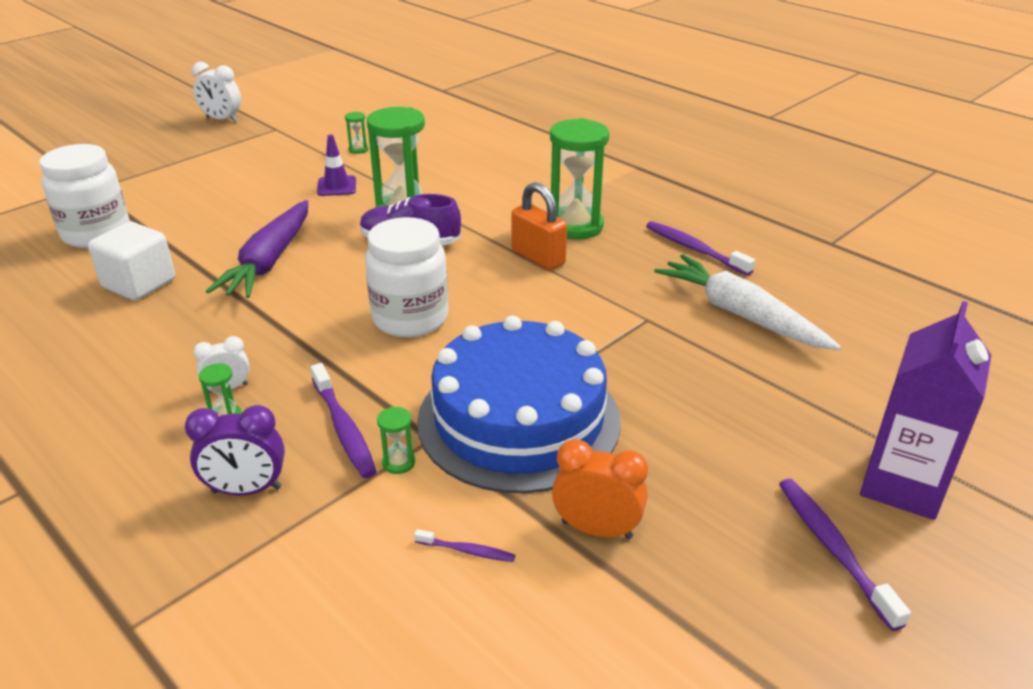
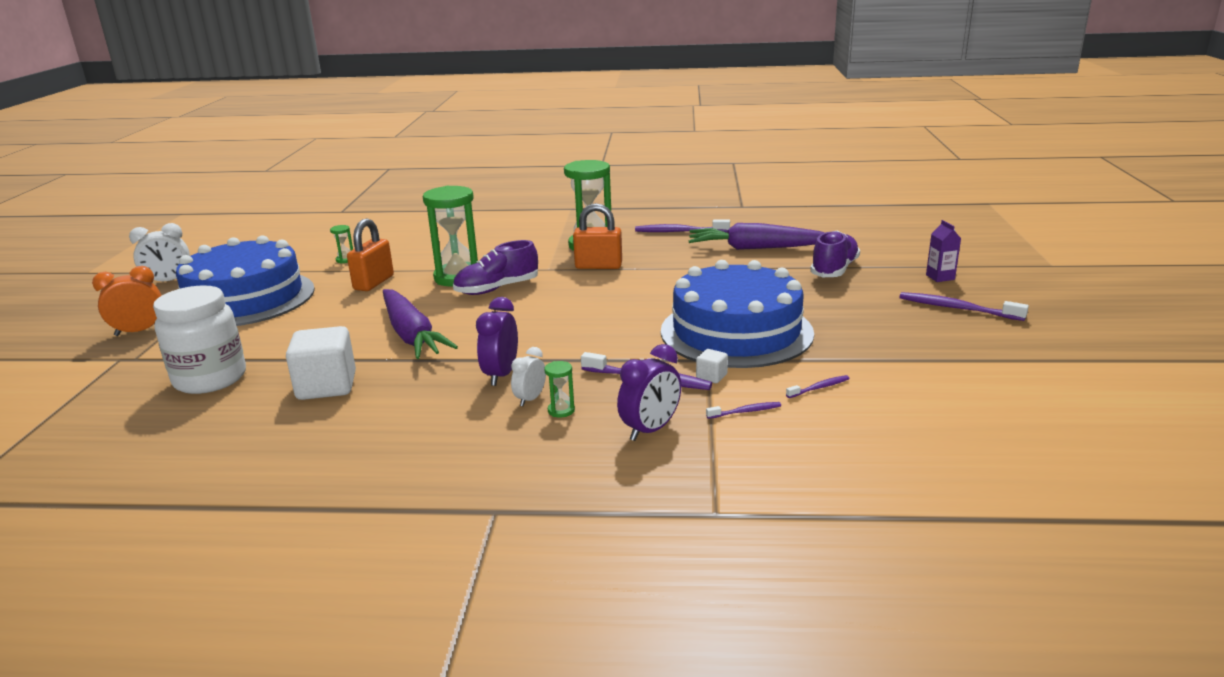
camera: 40 degrees left, 10 degrees down
(235, 161) = (245, 298): none -> blue cake
(253, 346) = (501, 375): none -> purple clock
(337, 186) = (374, 283): purple traffic cone -> orange padlock
(351, 529) = (745, 411): none -> purple toothbrush
(398, 463) = (711, 376): green hourglass -> white cube
(410, 318) = (579, 320): white jar -> none
(596, 529) = (858, 350): orange clock -> orange clock (139, 331)
(740, 314) = (756, 248): white carrot -> purple carrot
(778, 395) = (834, 270): none -> purple shoe
(902, 485) = (940, 277): purple carton -> purple carton, size x0.46

